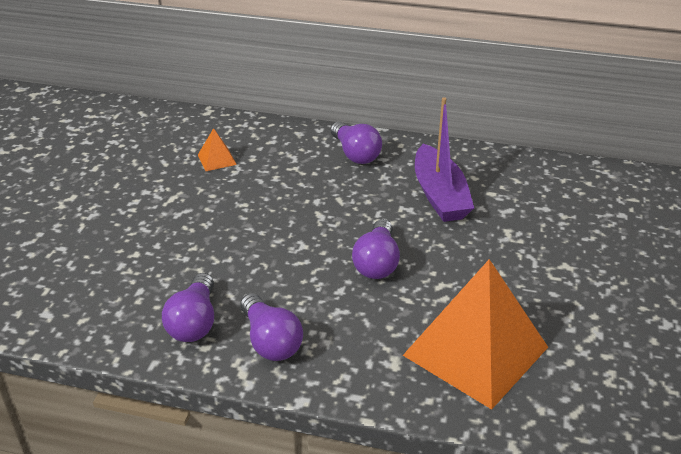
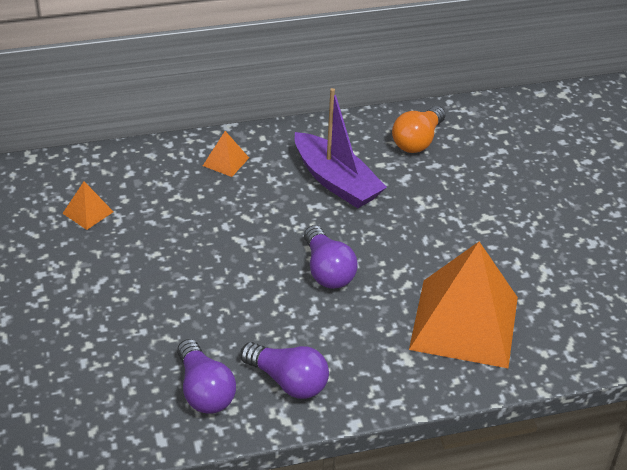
camera: 30 degrees left, 5 degrees up
(355, 154) = (226, 161): purple light bulb -> orange pyramid
(541, 184) = (417, 141): none -> orange light bulb

